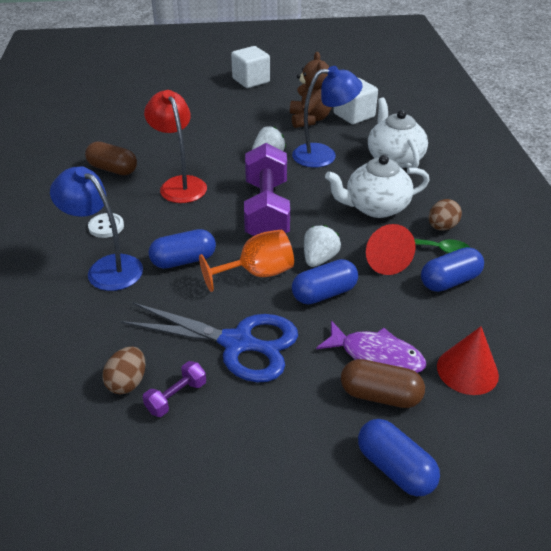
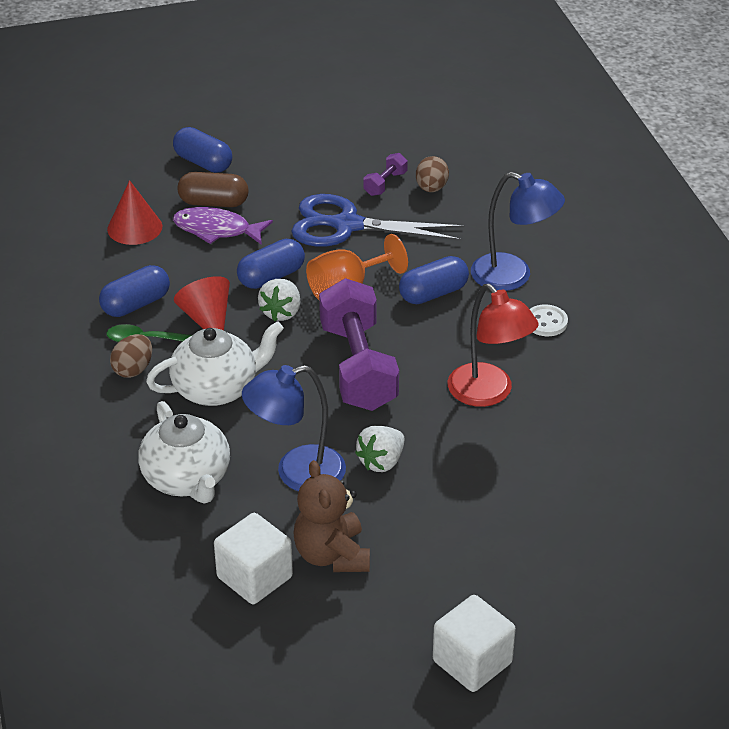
camera: 170 degrees right, 0 degrees up
(113, 169) = (596, 407): brown capsule -> none

